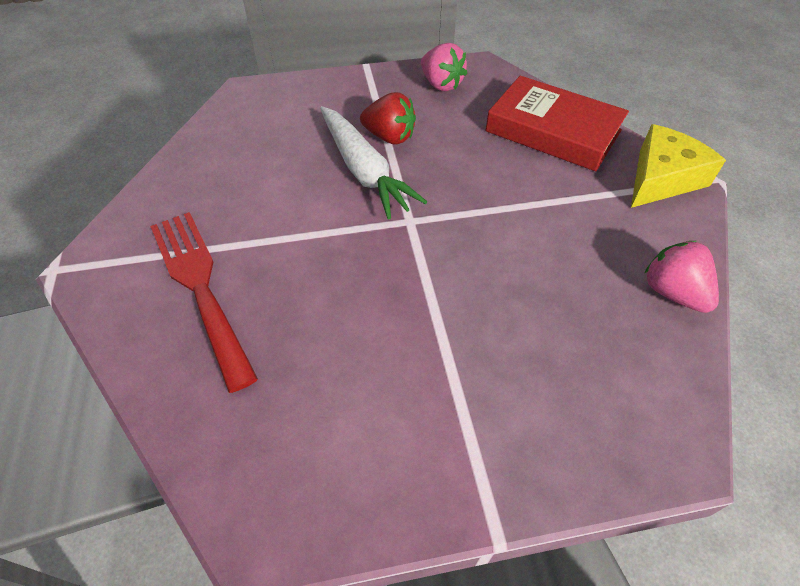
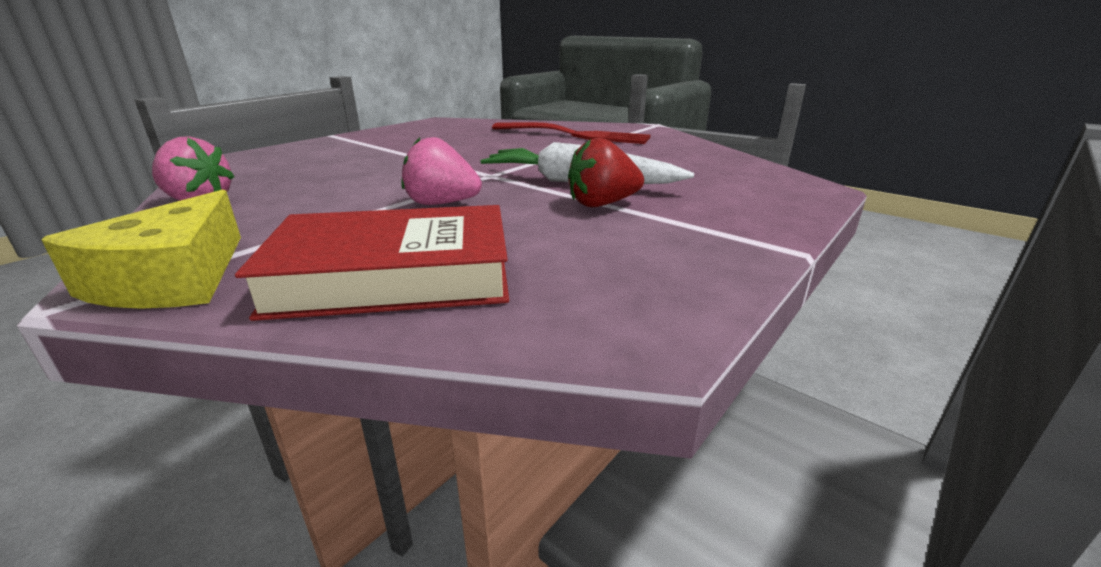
camera: 140 degrees right, 25 degrees down
(441, 84) = (650, 269): pink strawberry -> pink strawberry (441, 204)

